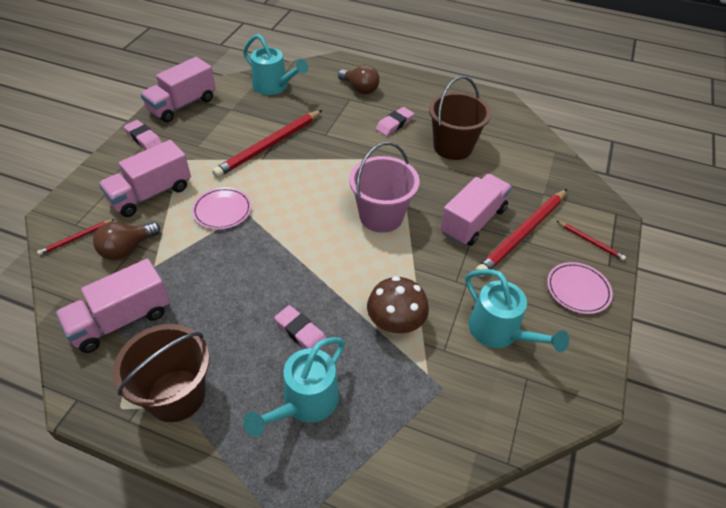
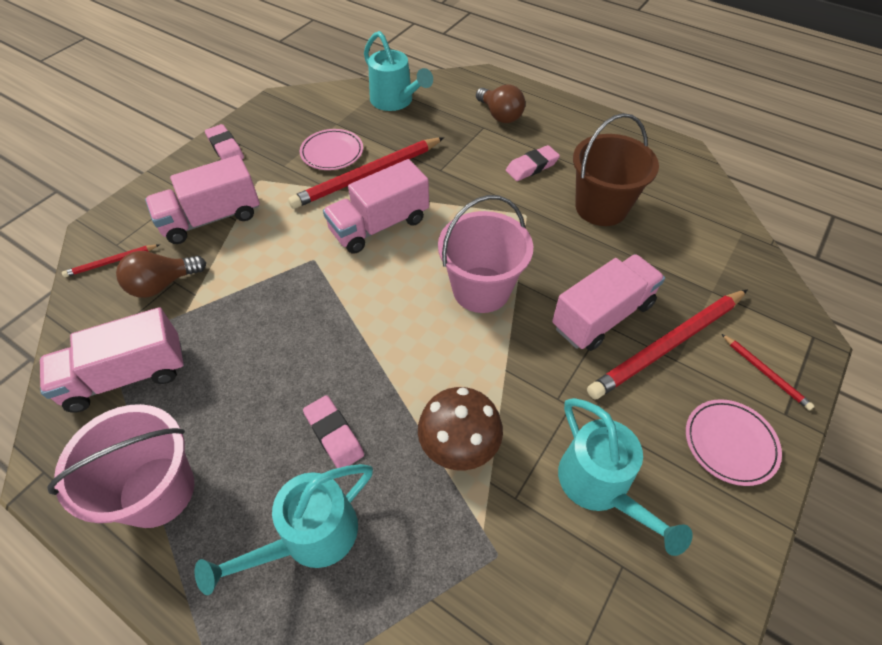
camera: 15 degrees right, 5 degrees up
(176, 395) = (157, 491): brown bucket -> pink bucket
(182, 105) = (282, 112): pink truck -> pink truck (379, 225)
(222, 210) = (287, 252): pink plate -> pink plate (332, 152)

